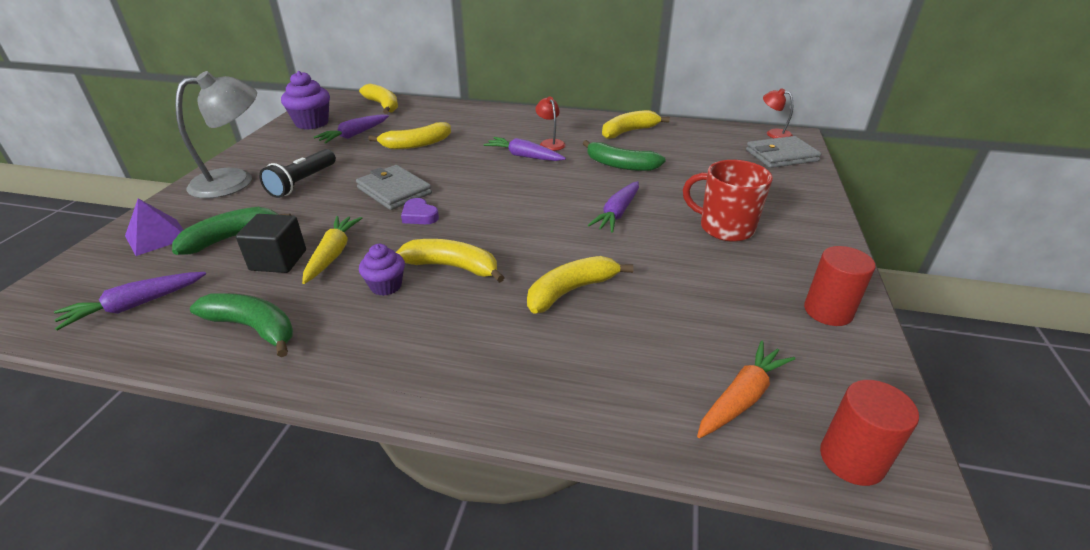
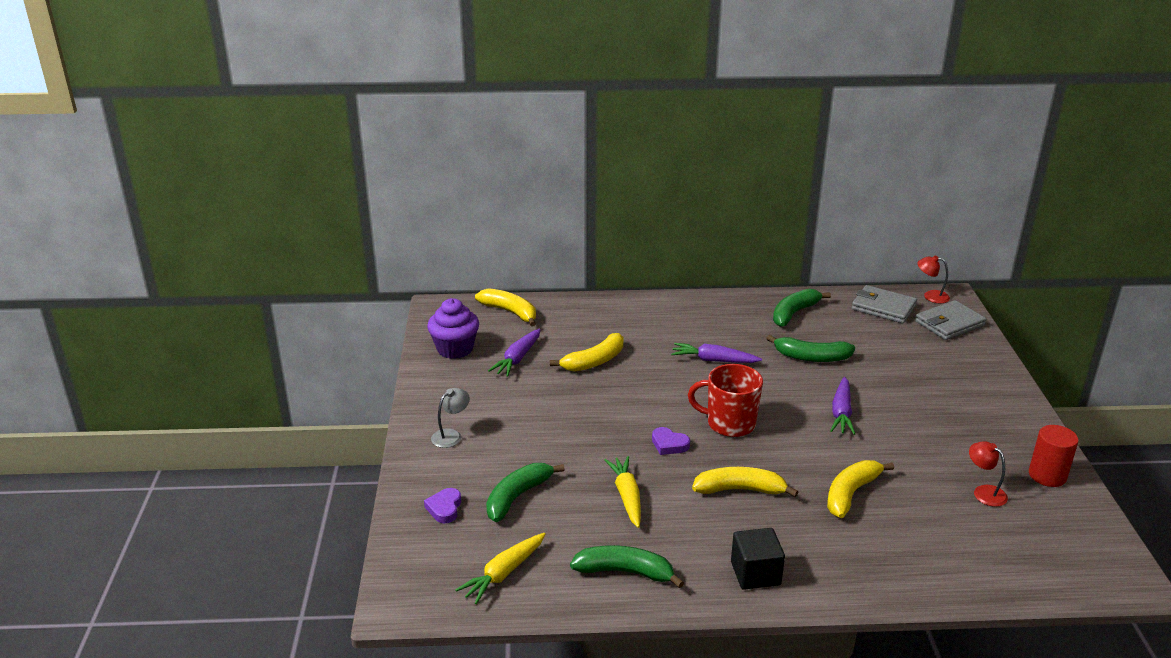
camera: 15 degrees left, 5 degrees down
(135, 305) = (503, 573): purple carrot -> yellow carrot
(157, 237) = (444, 508): purple pyramid -> purple heart
(235, 181) = (451, 435): grey lamp -> grey lamp, size x0.49
(278, 260) = (584, 511): black cube -> black cube (755, 573)
(302, 182) = (522, 426): black flashlight -> none
(386, 286) = (699, 517): purple cupcake -> none
(394, 191) = (622, 421): grey wallet -> grey wallet (883, 307)
(550, 143) = (727, 339): red lamp -> red lamp (984, 492)
(628, 132) = (794, 313): yellow banana -> green banana
(725, 228) = (938, 413): red mug -> red mug (729, 423)
(741, 397) = (1016, 552): orange carrot -> none
(851, 459) = (1099, 577): red cylinder -> none

